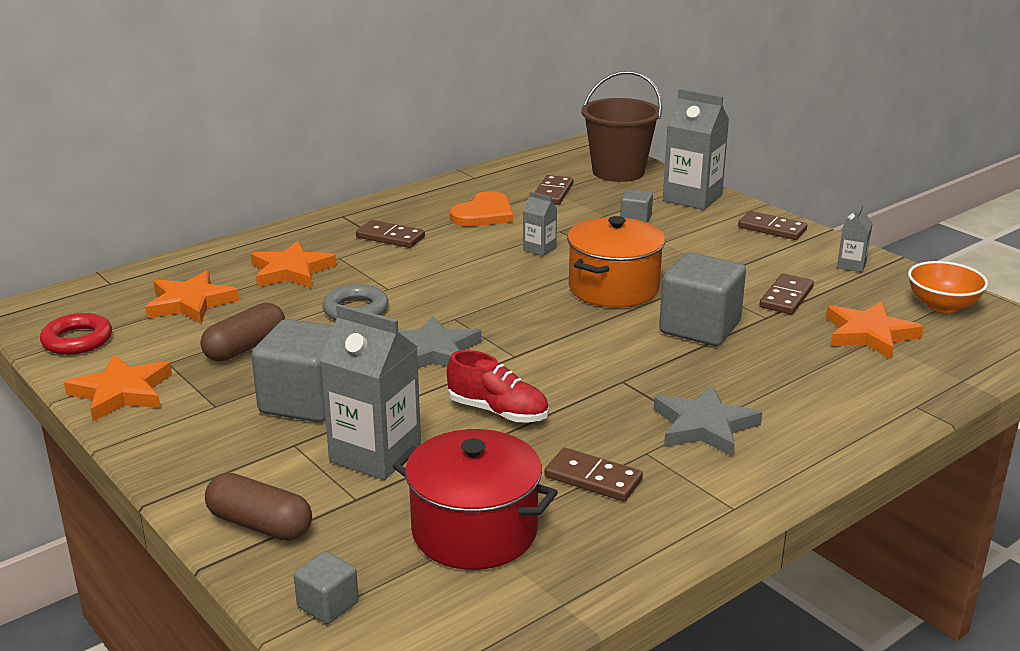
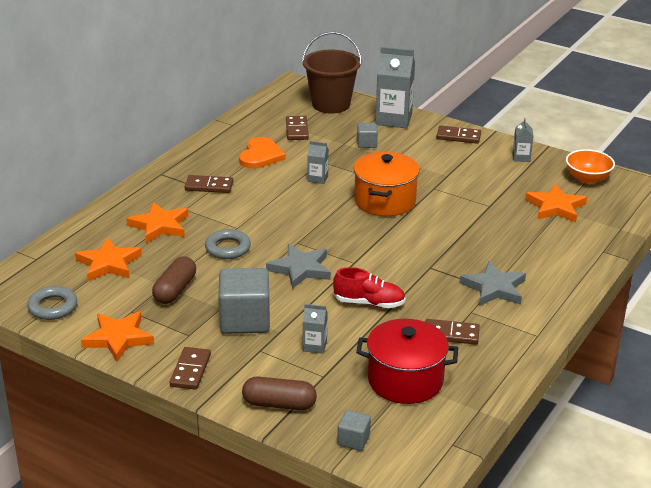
camera: 20 degrees left, 5 degrees up
(77, 340) = (53, 307): red ring -> grey ring
(375, 454) = (314, 346): grey carton -> grey carton, size x0.50
(700, 328) = (454, 221): grey cube -> none
(786, 297) = (494, 189): brown domino -> brown domino (190, 370)

